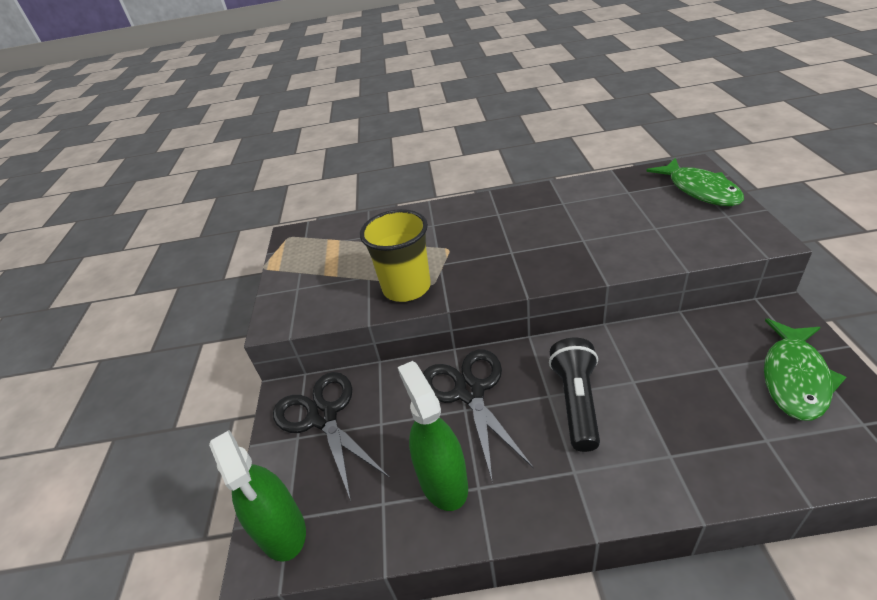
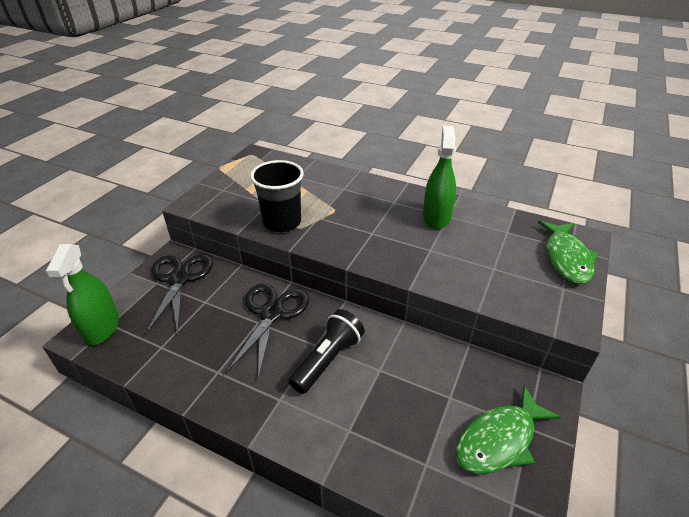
camera: 25 degrees right, 0 degrees up
(406, 287) = (282, 222): yellow cup -> black cup
(443, 481) = (202, 356): green spray bottle -> green spray bottle (436, 217)

